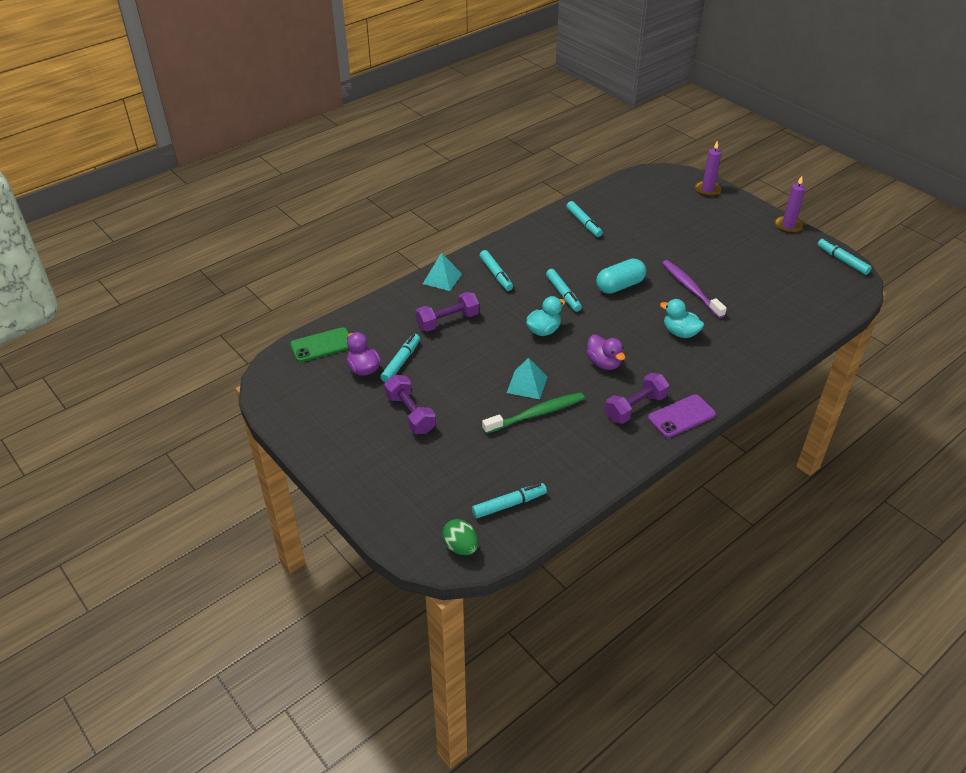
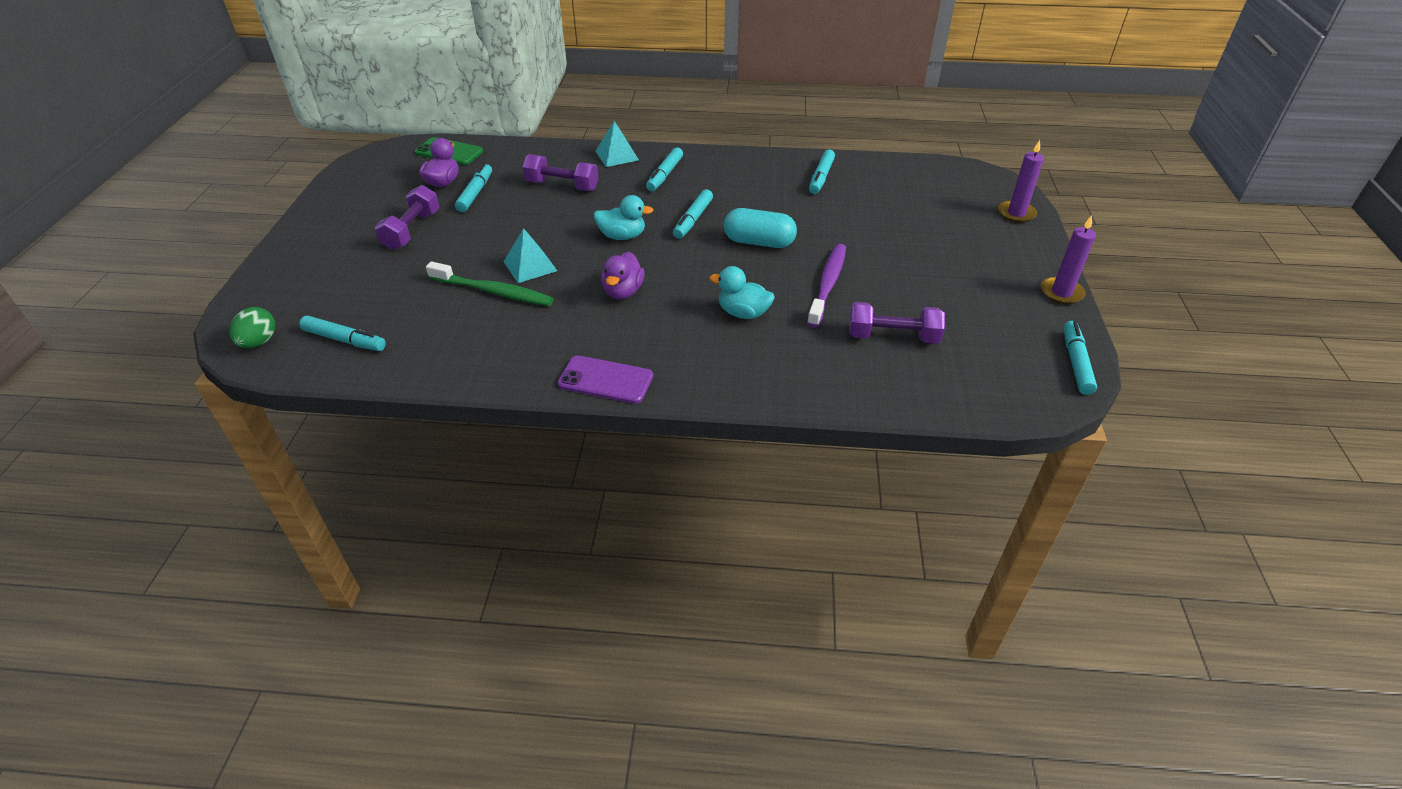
camera: 45 degrees right, 0 degrees up
(401, 362) = (475, 193): turquoise marker -> turquoise marker turned 60 degrees counterclockwise
(635, 407) = (580, 343): purple dumbbell -> purple dumbbell (892, 337)
(680, 333) = (743, 313): turquoise duck -> turquoise duck turned 60 degrees counterclockwise

